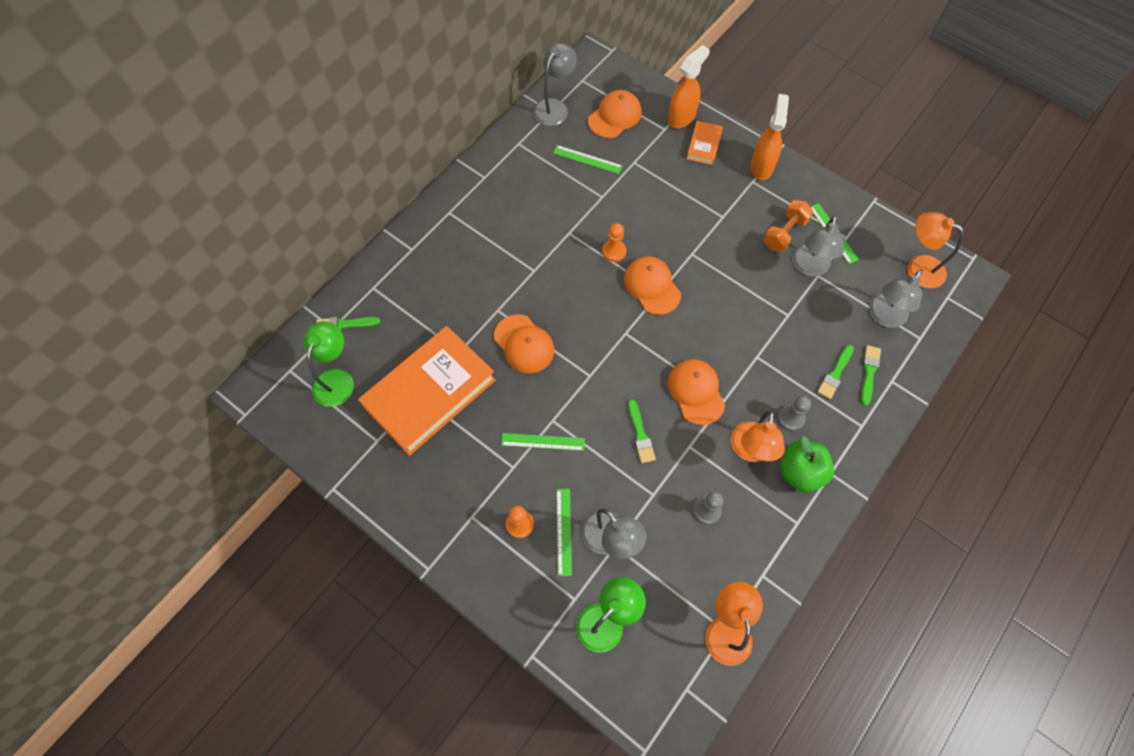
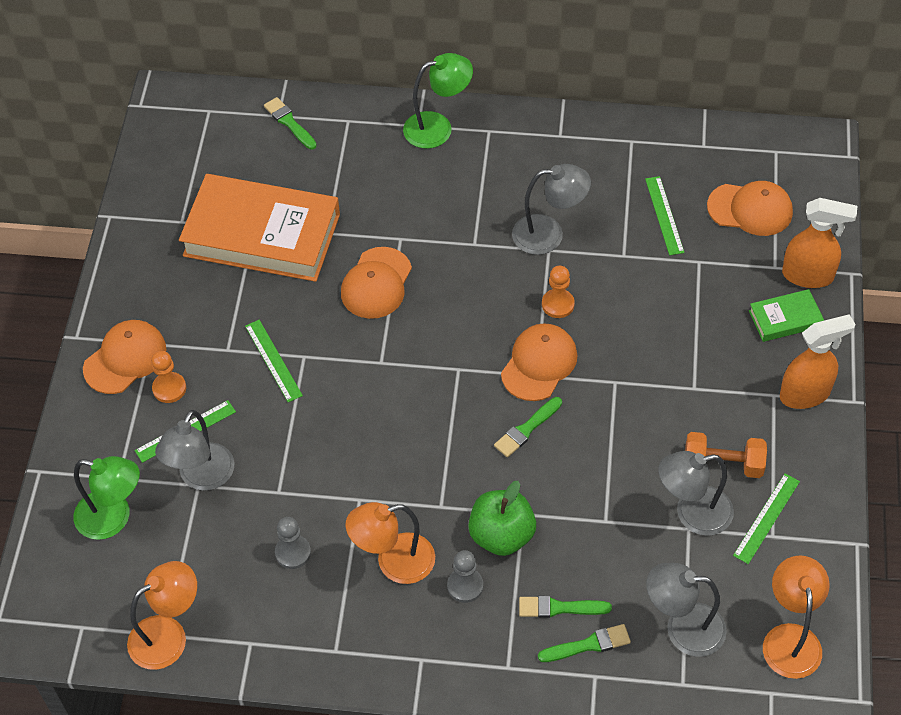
camera: 60 degrees right, 10 degrees down
(336, 379) = (225, 152): green lamp -> green lamp (438, 127)
(554, 107) = (712, 146): grey lamp -> grey lamp (549, 234)
(640, 434) = (342, 445): green brush -> green brush (526, 429)
(696, 392) = (432, 473): orange cap -> orange cap (125, 358)
(704, 145) = (785, 319): orange book -> green book
(800, 472) = (401, 626): green apple -> green apple (501, 535)

